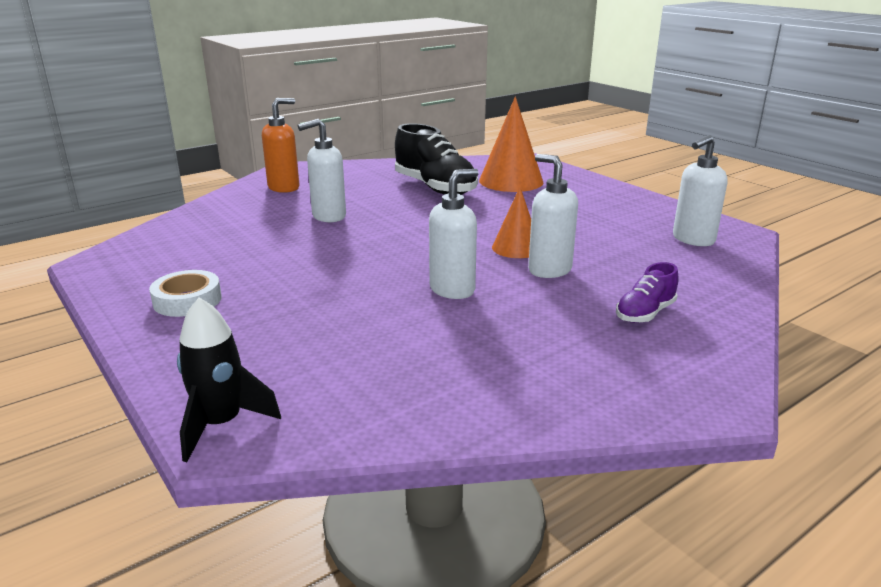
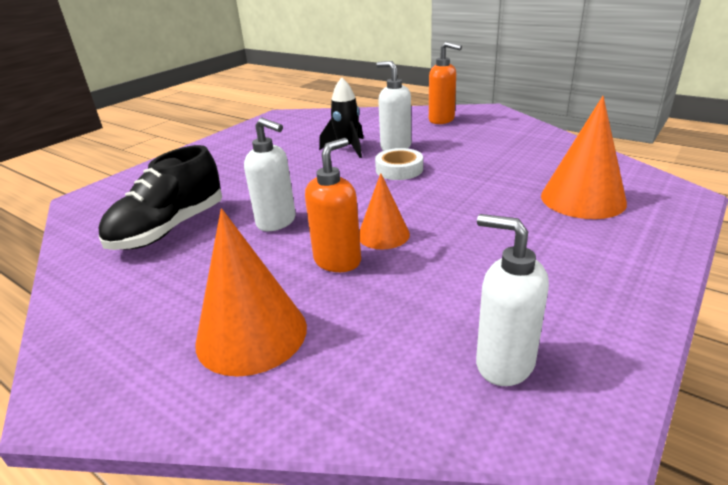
camera: 75 degrees right, 5 degrees up
(187, 300) = (236, 148): white tape -> white tape (399, 169)
(221, 424) = (96, 194): black rocket -> black rocket (347, 148)
(435, 188) = (509, 168): black shoe -> black shoe (169, 229)
(549, 270) = (338, 261): white soap dispenser -> orange soap dispenser
(645, 313) = (251, 334): purple shoe -> orange cone

